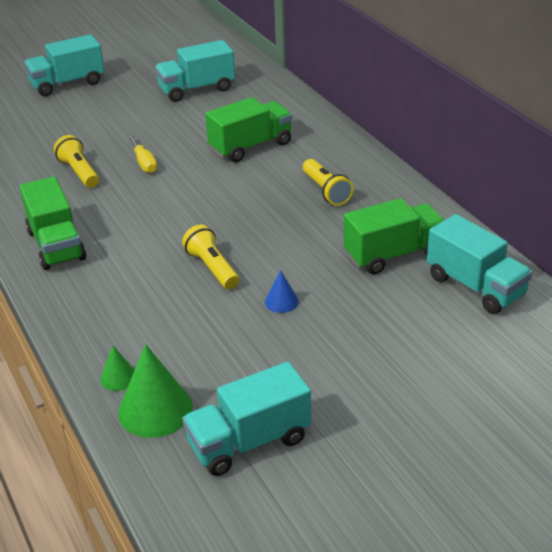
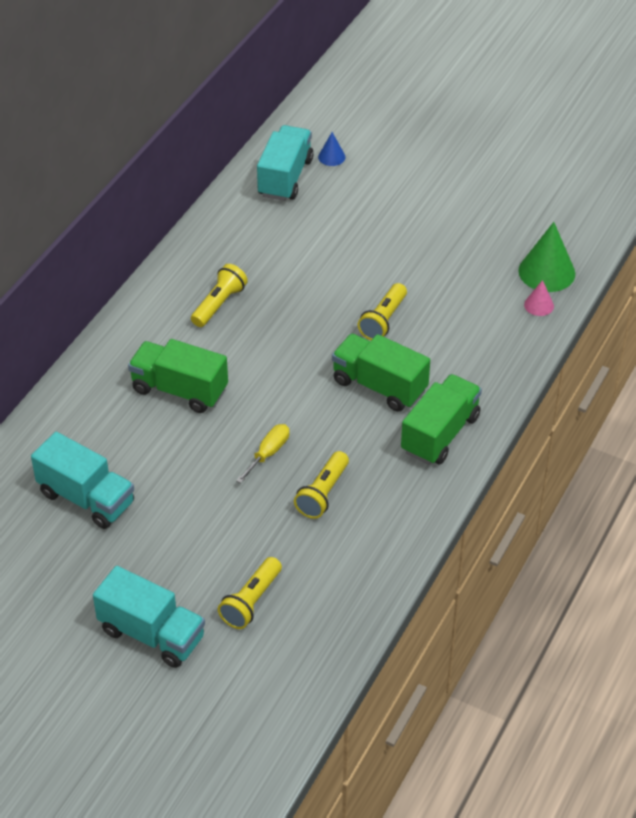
camera: 125 degrees left, 10 degrees up
(39, 119) = (251, 601): none -> yellow flashlight
(118, 377) = (539, 305): green cone -> pink cone
(249, 441) = (529, 219): turquoise truck -> none
(281, 301) = (388, 264): blue cone -> blue cone (331, 157)
(393, 254) = (280, 230): green truck -> green truck (379, 386)

